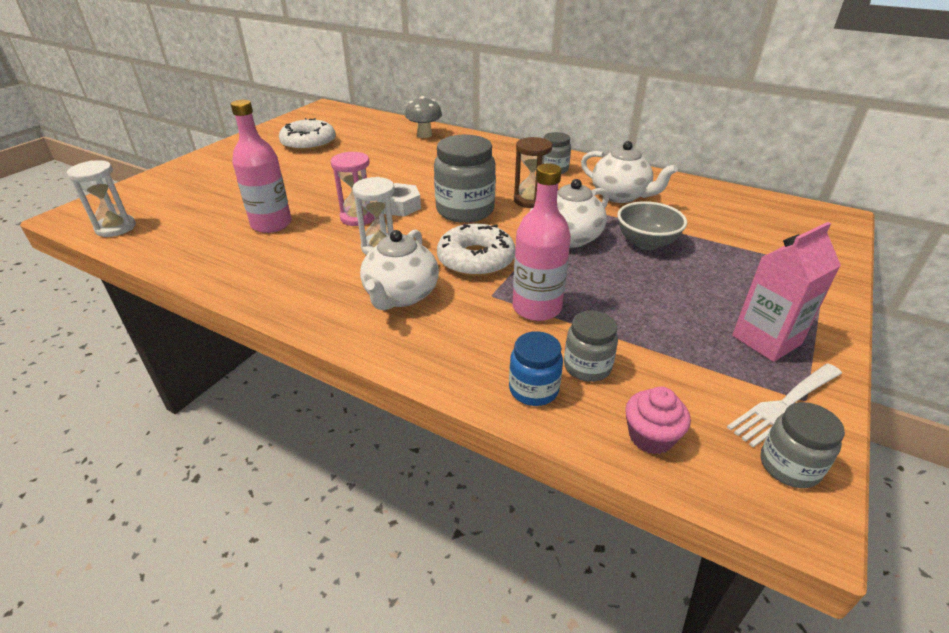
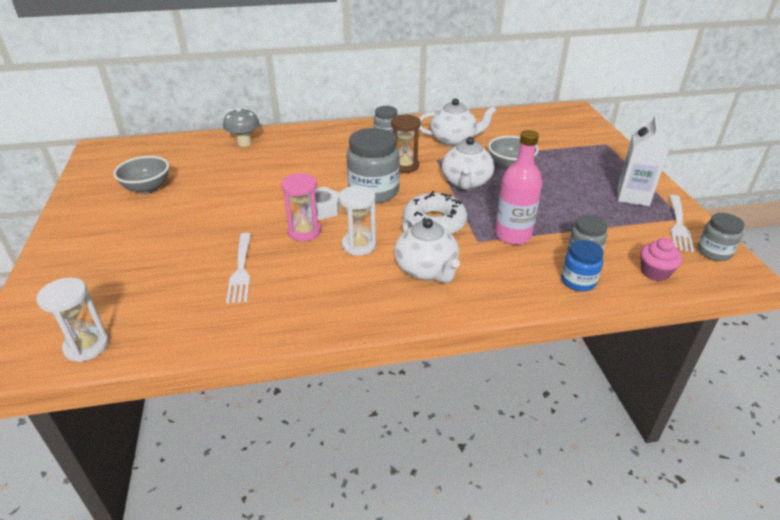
camera: 40 degrees left, 0 degrees up
(271, 224) = (241, 269): pink bottle -> white fork
(309, 143) = (147, 188): white donut -> grey bowl
(766, 340) = (633, 196): pink carton -> white carton

